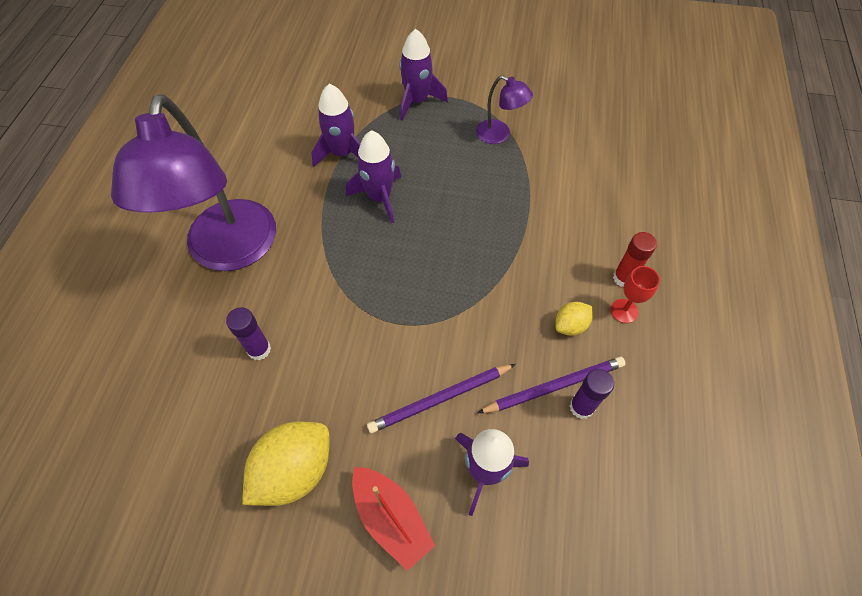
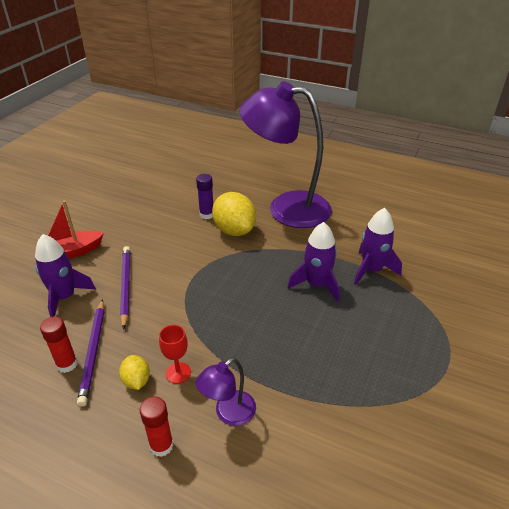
camera: 105 degrees right, 20 degrees down
(294, 471) = (124, 221): yellow lemon -> yellow lemon (234, 230)
(417, 101) = (441, 332): purple rocket -> none
(499, 135) = (385, 392): purple lamp -> purple lamp (228, 413)
(581, 407) = (67, 364): purple glue stick -> red glue stick
(624, 311) = (127, 430): red goblet -> red goblet (178, 373)

